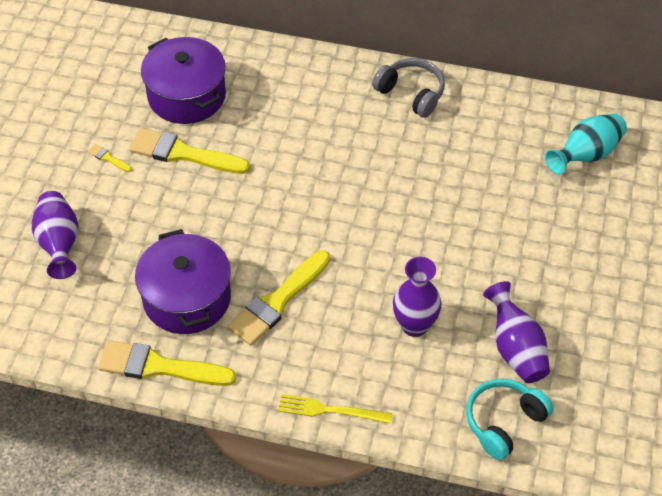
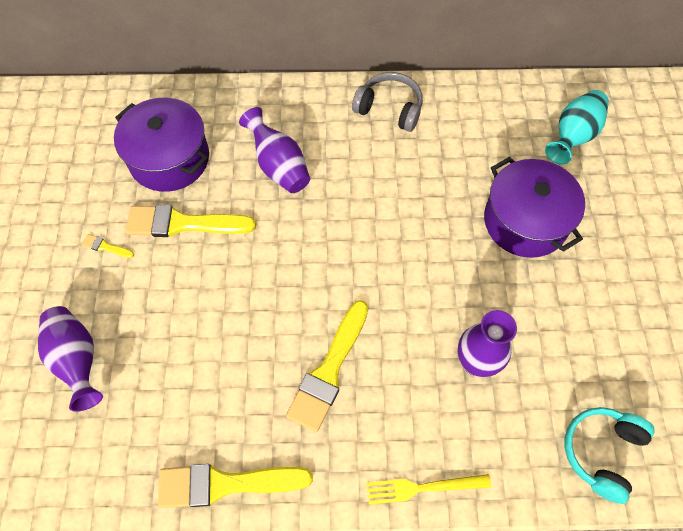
camera: 15 degrees left, 10 degrees up
(187, 298) = (233, 391): purple pot -> purple pot (525, 221)
(515, 349) = (583, 363): purple vase -> purple vase (279, 166)

